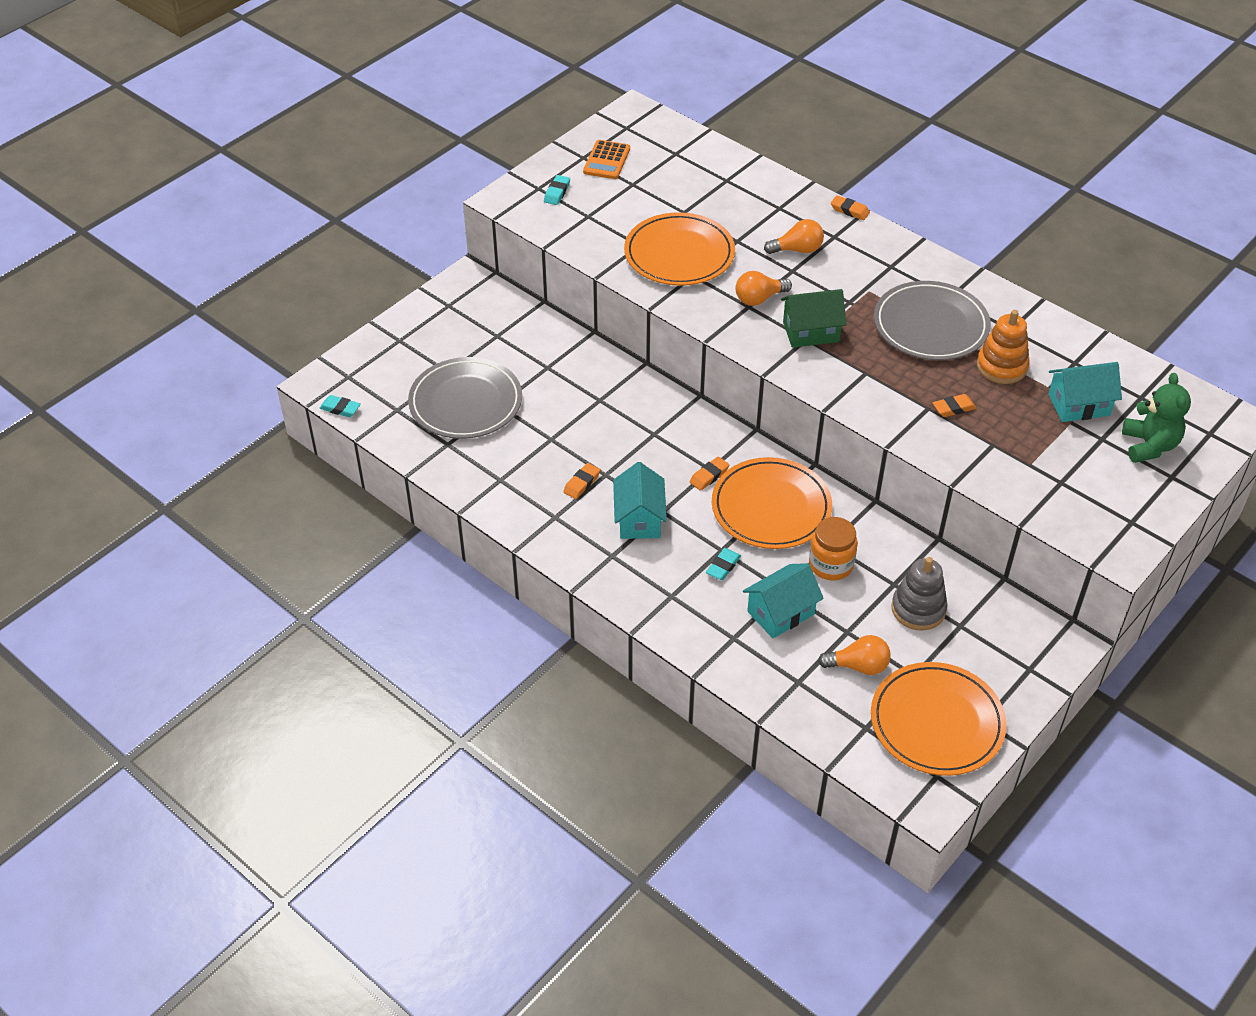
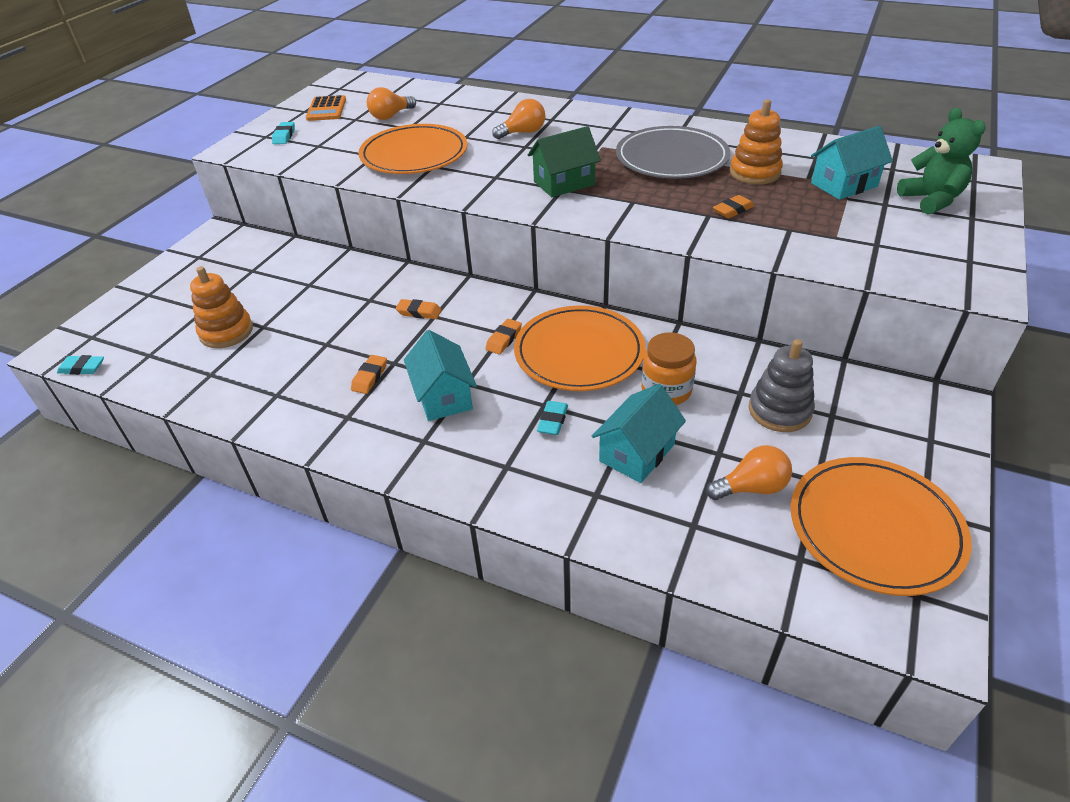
camera: 15 degrees left, 5 degrees down
(465, 402) = (226, 332): grey plate -> orange stacking toy
(759, 299) = (503, 170): orange light bulb -> orange light bulb (390, 116)
(849, 210) = (556, 102): orange eraser -> orange eraser (419, 312)

